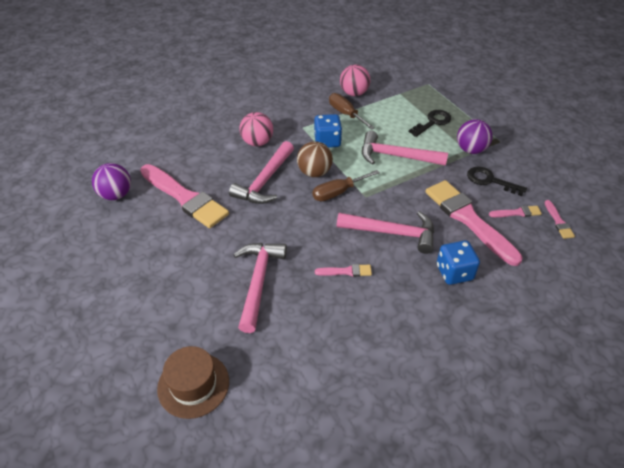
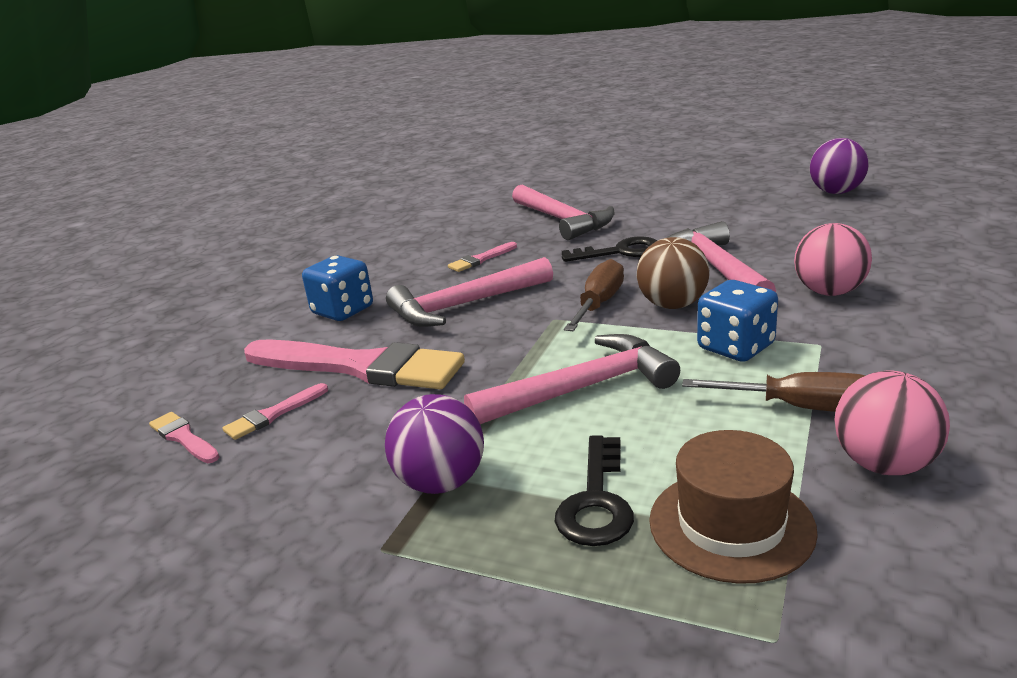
camera: 145 degrees right, 20 degrees down
(185, 198) = (766, 220): pink brush -> none
(193, 385) = (522, 179): brown hat -> brown hat (731, 524)
(490, 180) = (355, 441): black key -> black key (620, 252)

